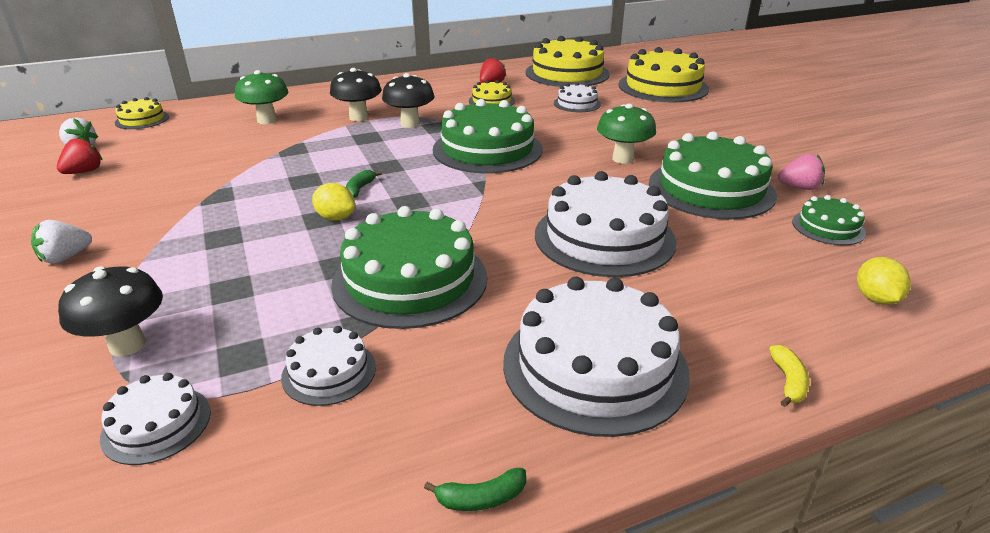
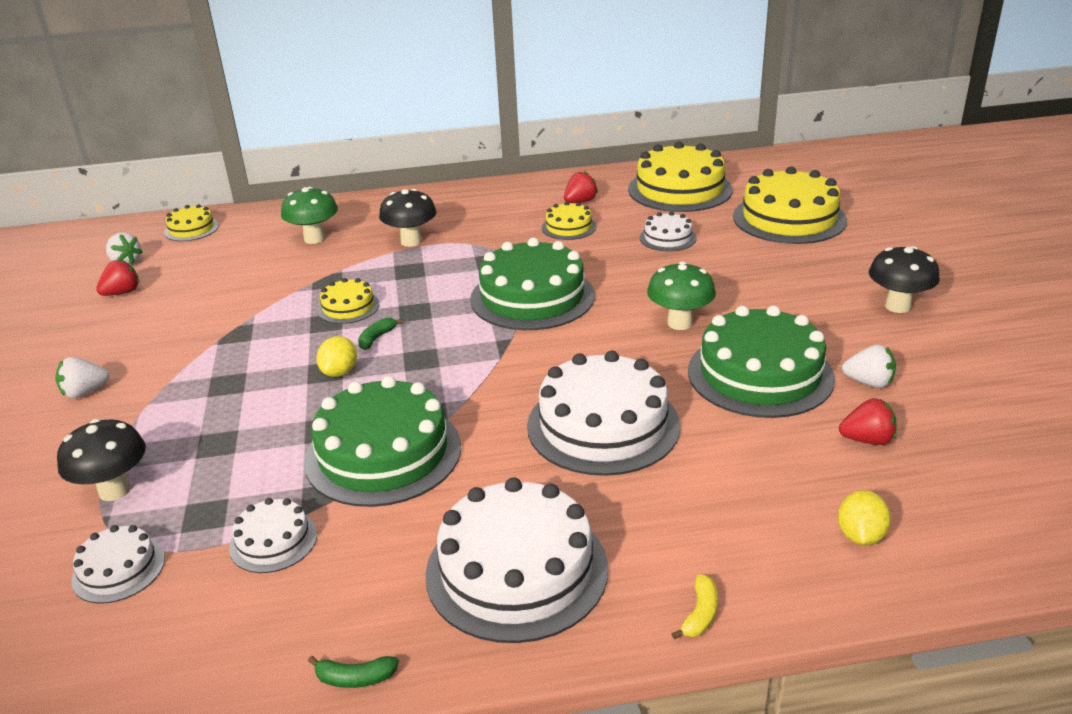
camera: 15 degrees right, 0 degrees up
(321, 167) = (348, 307): none -> yellow cake
(336, 218) = (340, 372): yellow lemon -> yellow lemon turned 60 degrees clockwise
(410, 124) = (463, 254): black mushroom -> black mushroom (897, 306)
(799, 187) = (869, 382): pink strawberry -> white strawberry
(828, 227) = (867, 440): green cake -> red strawberry

